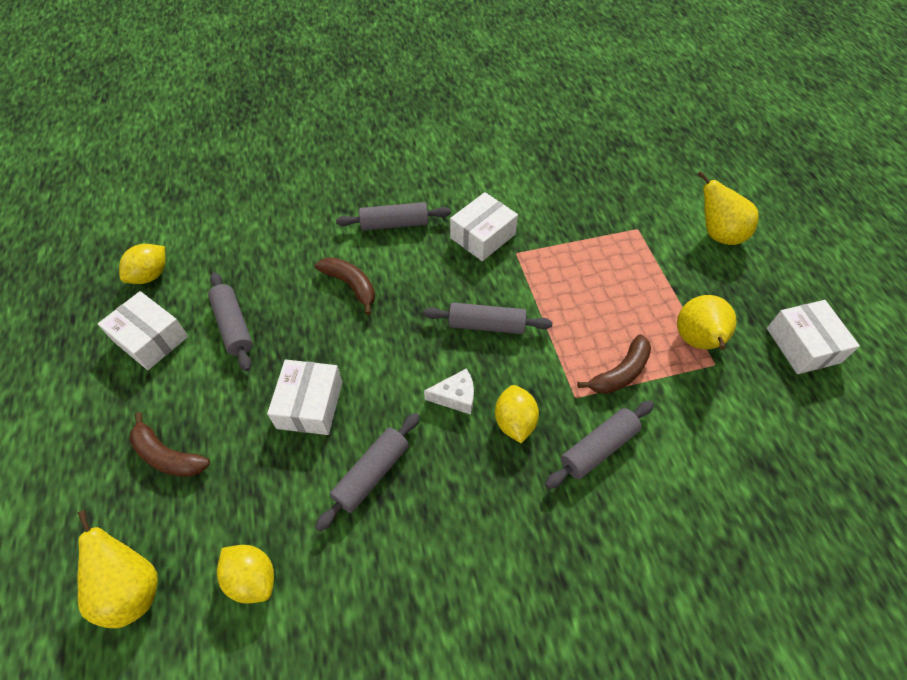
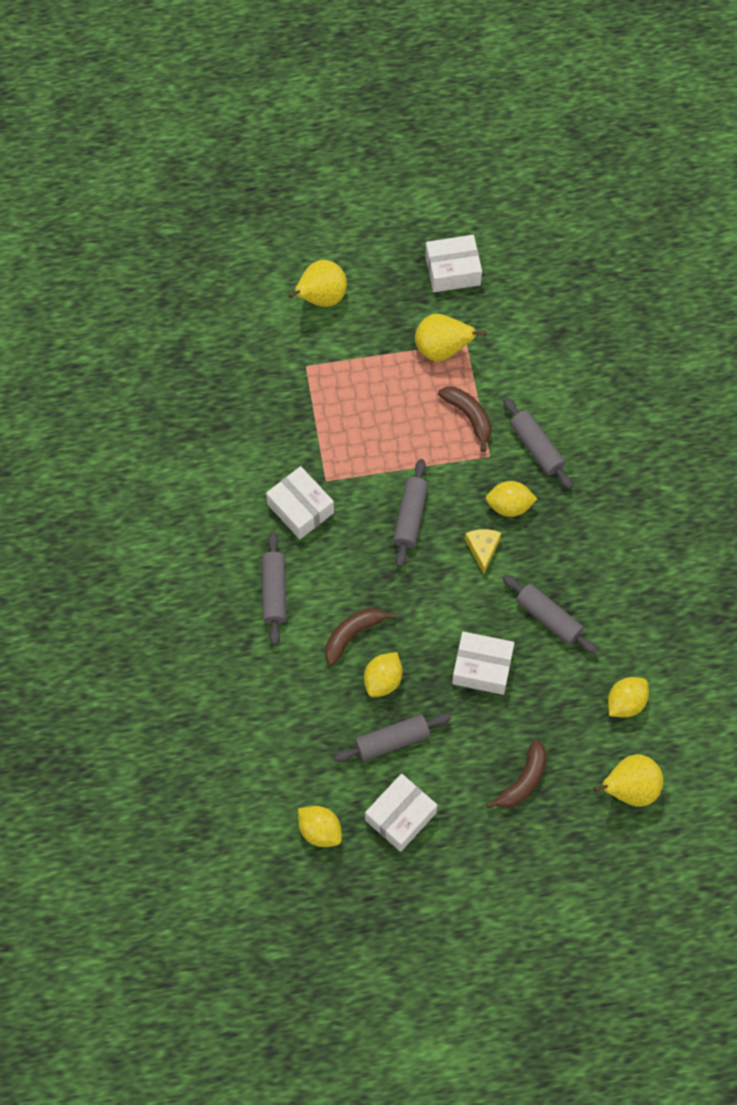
camera: 85 degrees left, 10 degrees up
(300, 314) = (383, 680): none -> yellow lemon
(455, 397) = (482, 549): white cheese -> yellow cheese

